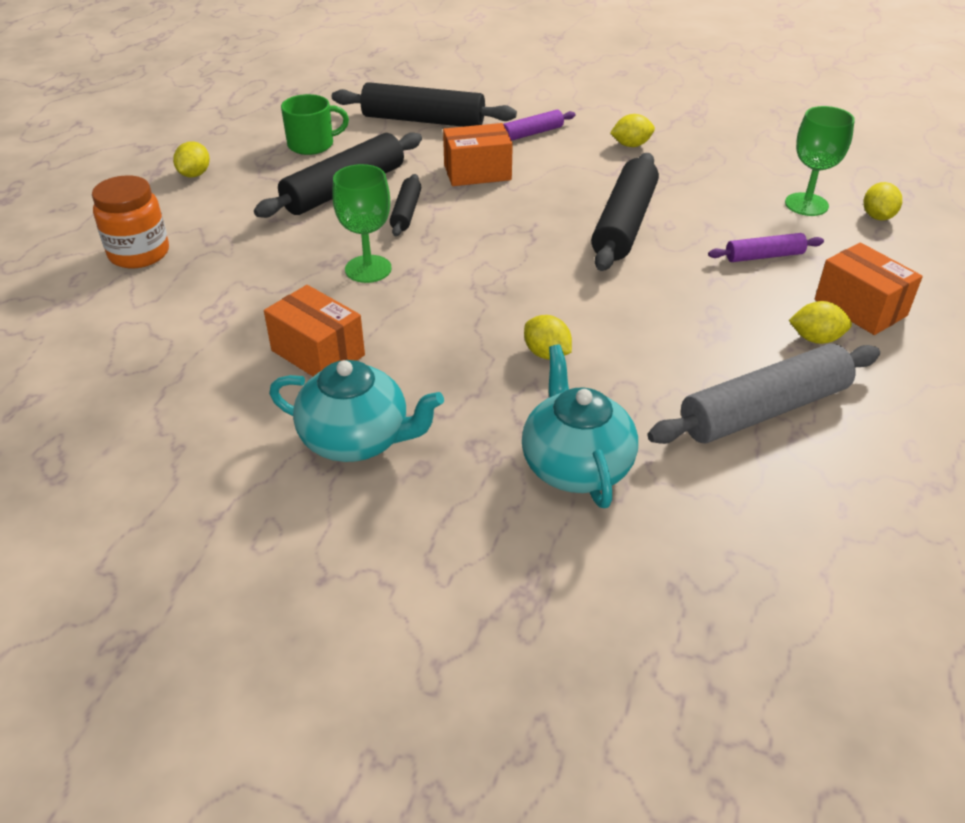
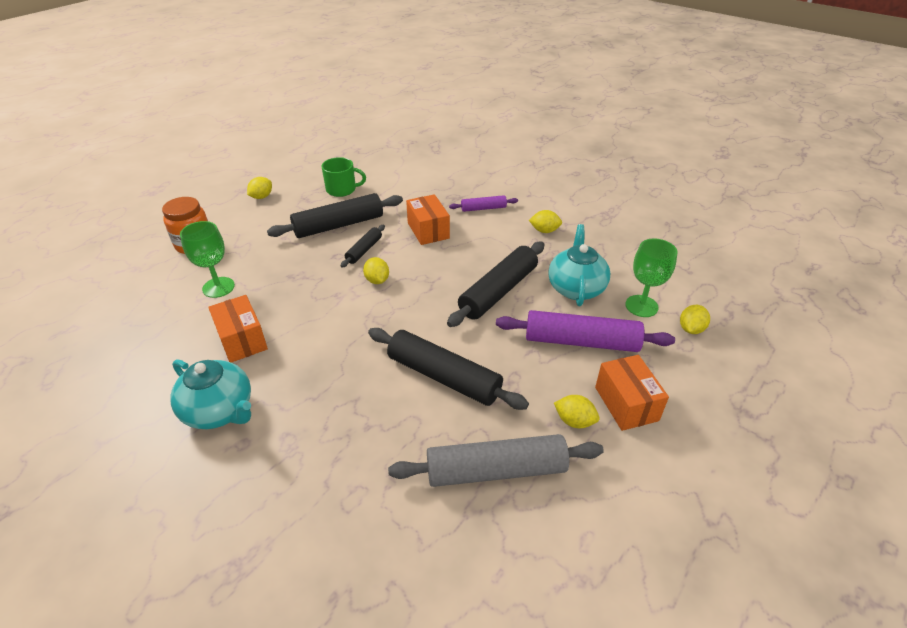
camera: 20 degrees right, 0 degrees up
(368, 269) = (313, 286): green goblet -> green goblet (218, 287)
(423, 120) = (420, 185): black rolling pin -> black rolling pin (443, 377)
(477, 172) = (428, 230): orange box -> orange box turned 60 degrees clockwise
(546, 354) = (378, 380): yellow lemon -> yellow lemon (377, 280)
(576, 466) = (337, 474): turquoise teapot -> turquoise teapot (576, 288)
(764, 256) = (581, 341): purple rolling pin -> purple rolling pin, size x1.91

